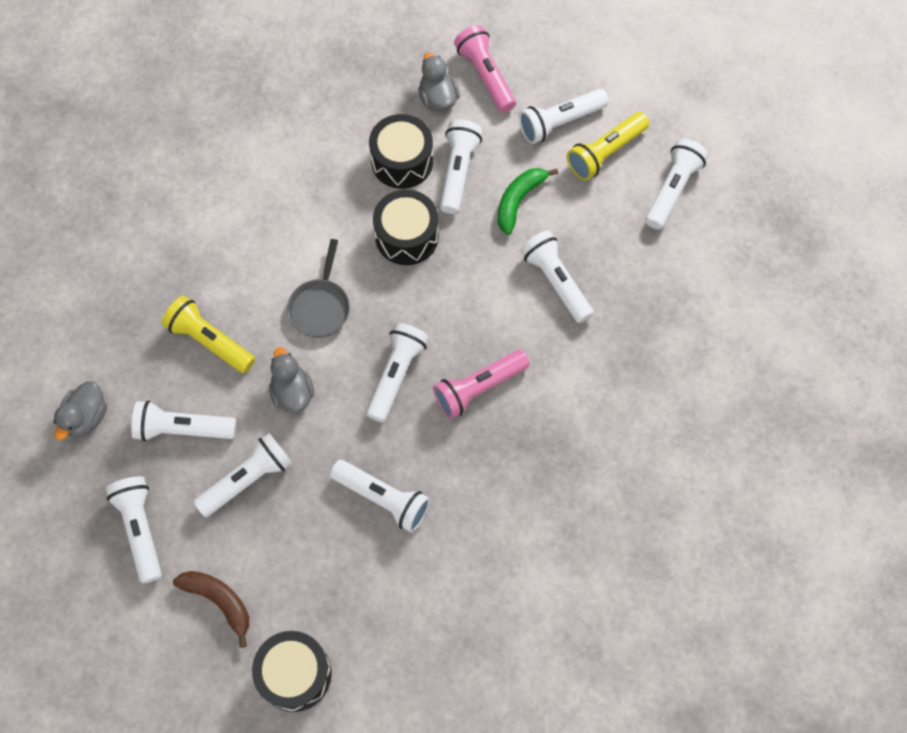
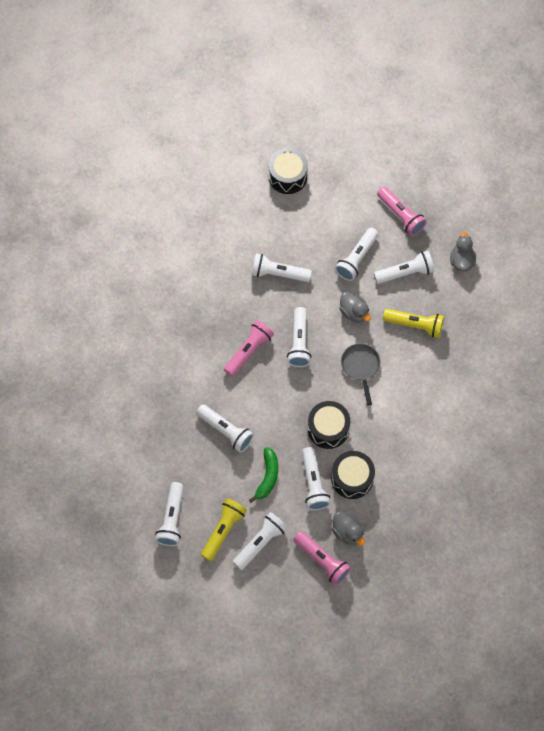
camera: 160 degrees right, 0 degrees up
(140, 529) = (401, 215): white flashlight -> pink flashlight
(219, 601) = (342, 196): brown banana -> none

